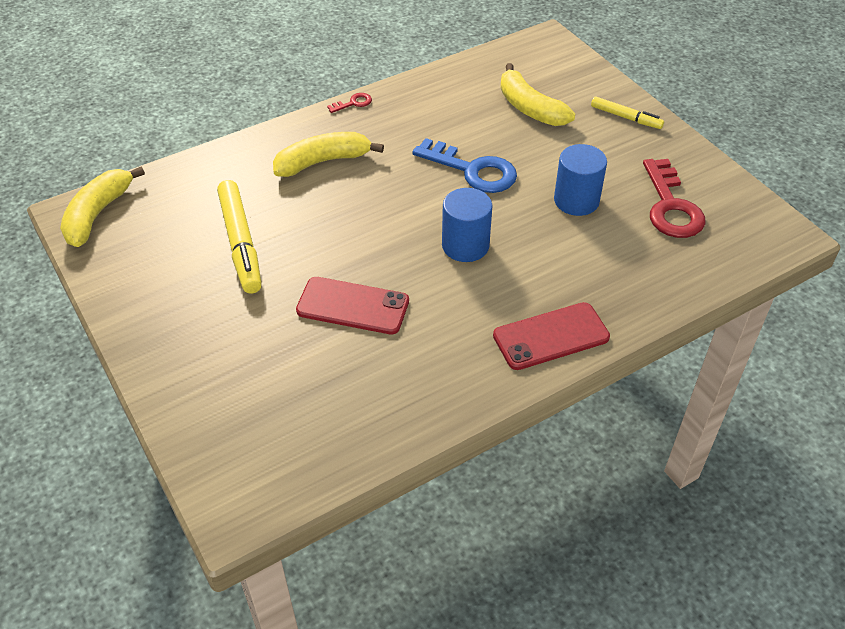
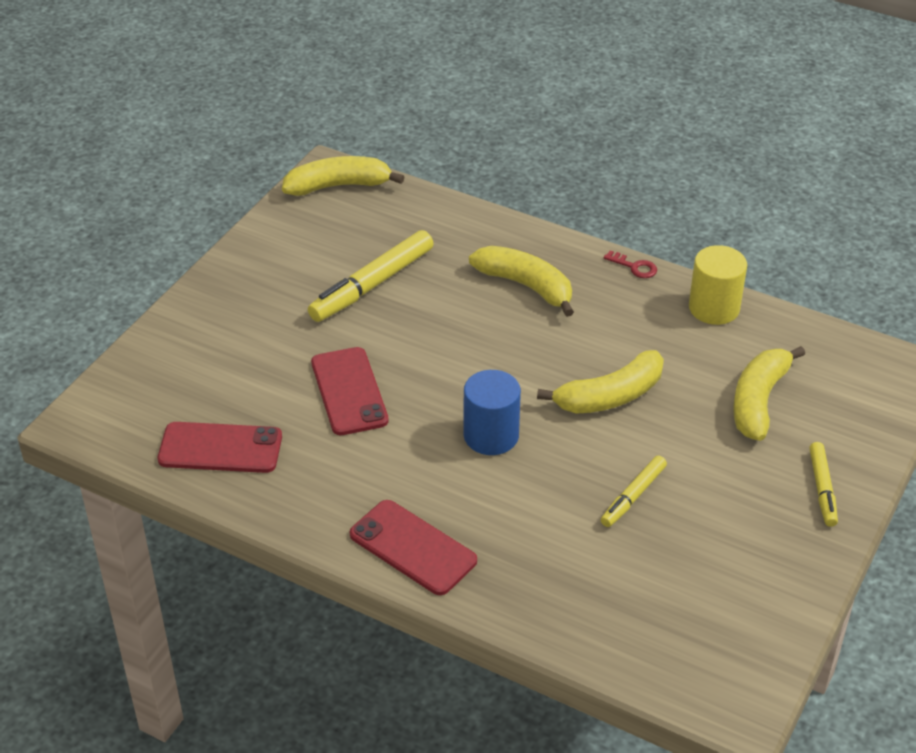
camera: 60 degrees right, 5 degrees down
(353, 416) = (220, 448): none -> red phone
(427, 87) = (714, 308): none -> yellow cylinder
(472, 170) = (610, 396): blue key -> yellow banana
(576, 201) = (633, 496): blue cylinder -> yellow marker
(671, 206) = (695, 581): red key -> none

